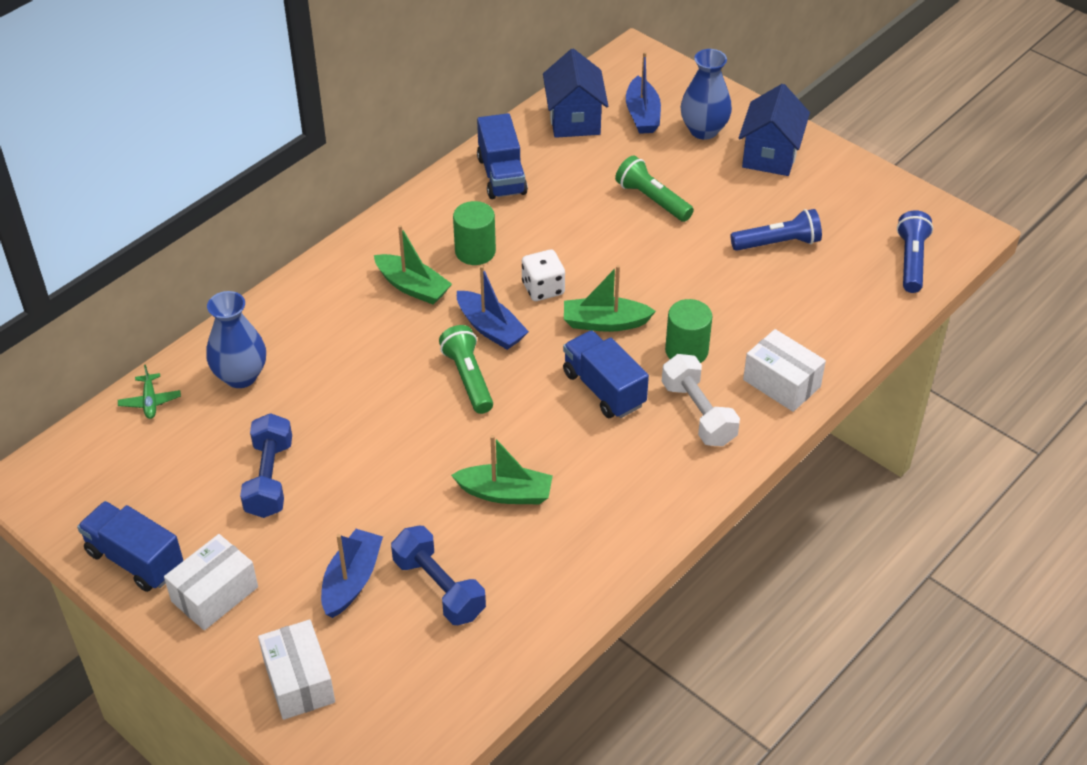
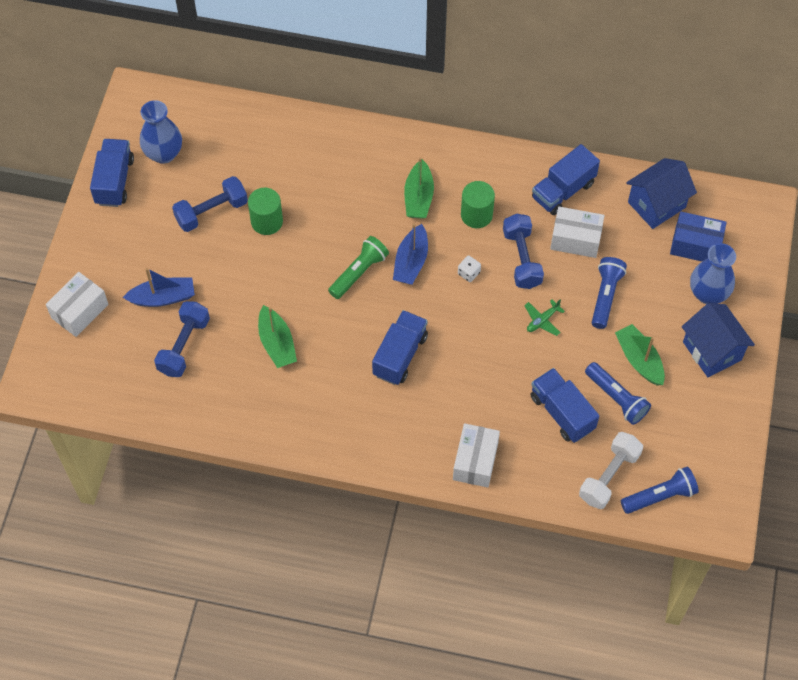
camera: 60 degrees right, 15 degrees up
(150, 401) = (231, 115): green plane -> green plane (542, 320)
(215, 594) = (114, 235): white box -> white box (575, 239)
(241, 376) = (281, 149): blue vase -> blue vase (164, 153)
(543, 288) = (469, 273): white dice -> white dice, size x0.63
(558, 240) = (521, 258): none -> blue dumbbell
(605, 323) = (461, 326): green boat -> green boat (639, 360)
(642, 115) = (695, 245): blue boat -> blue box
(652, 200) = (605, 296): green flashlight -> blue flashlight
(686, 351) = (467, 388): green cylinder -> green cylinder (267, 221)
(698, 413) = (414, 422): white dumbbell -> white dumbbell (609, 476)
(767, 290) = (562, 412): none -> blue truck
(770, 155) = (712, 351): blue house -> blue house turned 75 degrees clockwise

